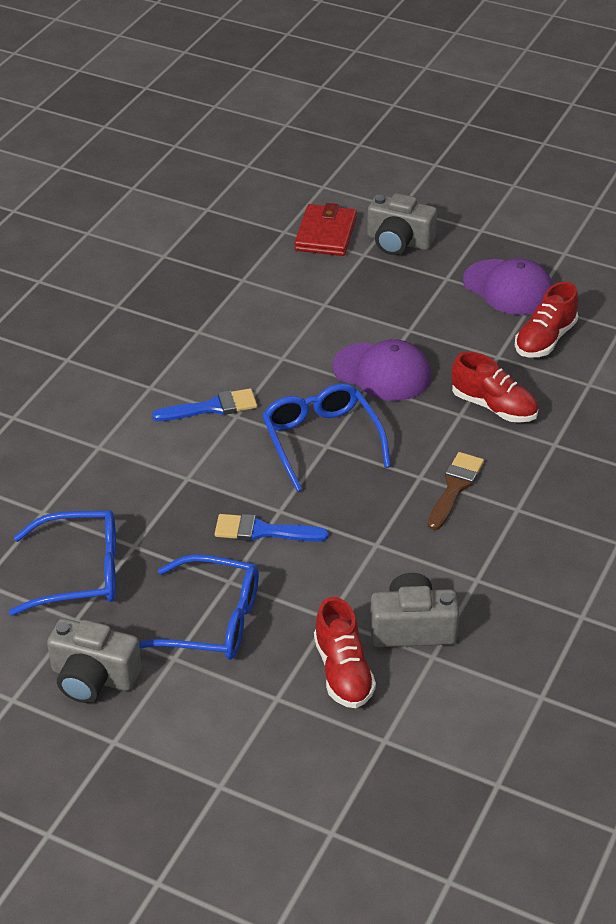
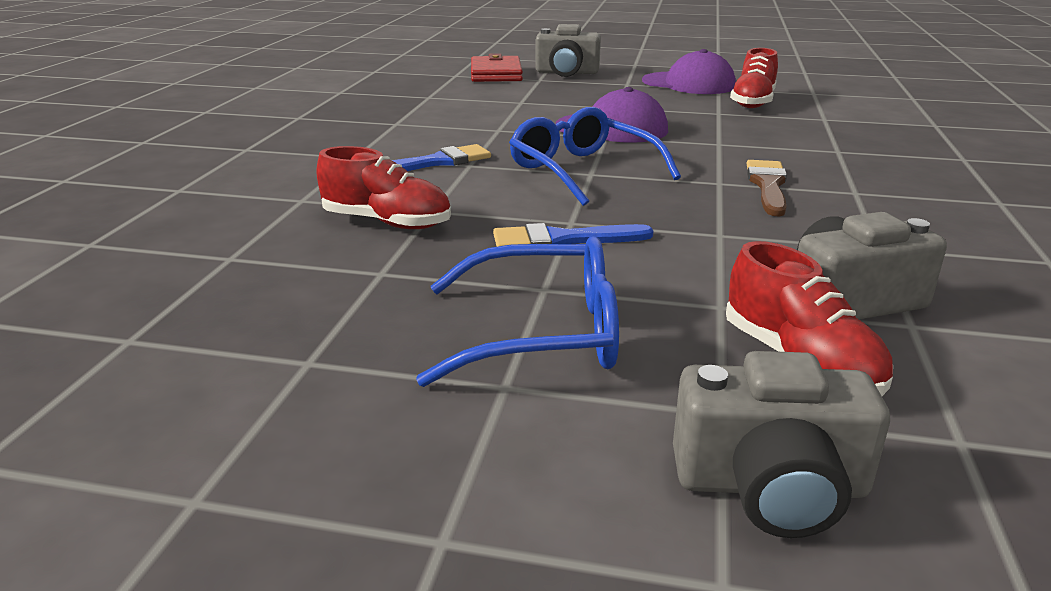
camera: 15 degrees left, 15 degrees down
(79, 573) = (301, 309): blue glasses -> none
(93, 677) = (363, 436): grey camera -> grey camera (770, 486)
(493, 407) = (748, 137): red shoe -> red shoe (387, 222)

